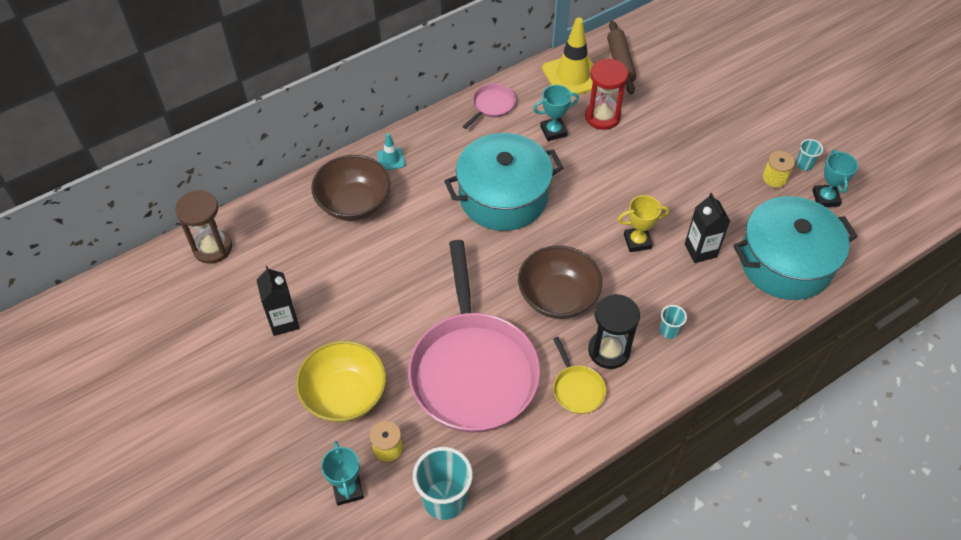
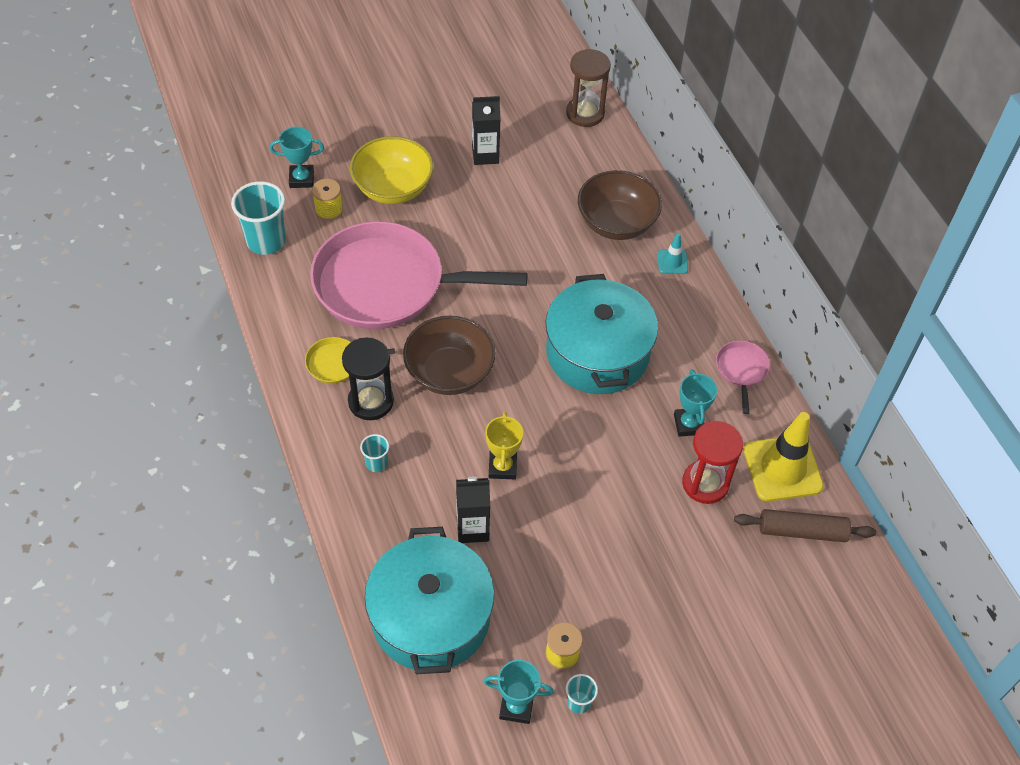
camera: 100 degrees right, 0 degrees up
(492, 105) = (741, 370): pink pan -> pink pan turned 135 degrees counterclockwise

